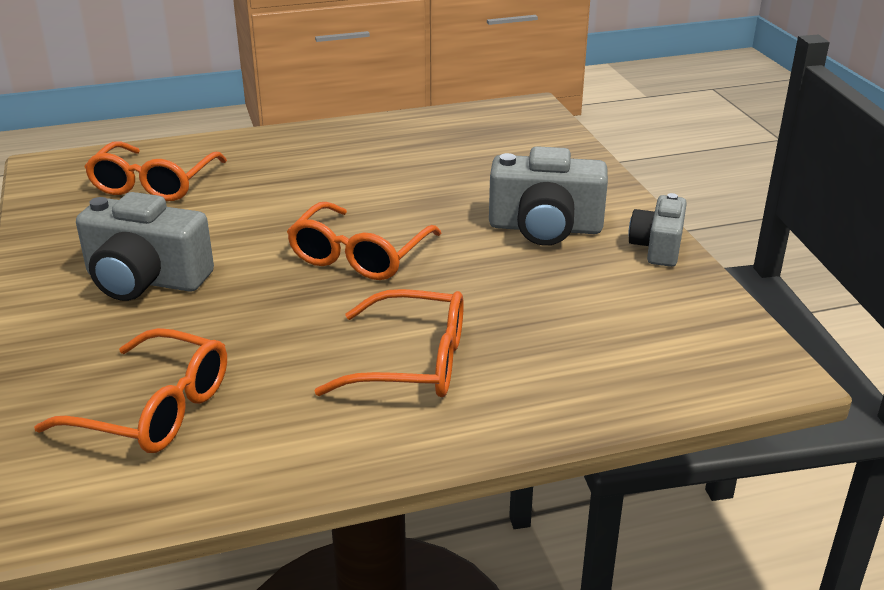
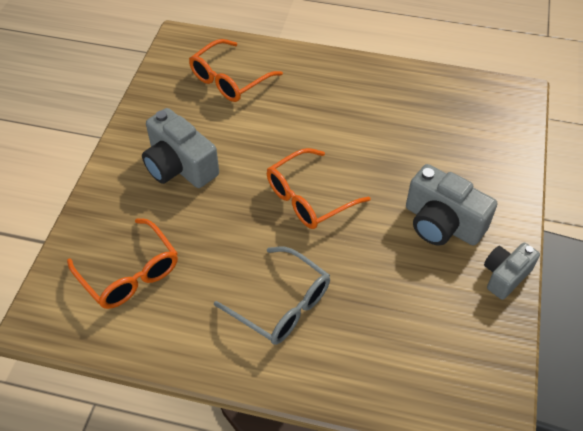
camera: 30 degrees right, 20 degrees up
(412, 362) = (282, 304): orange glasses -> grey glasses

